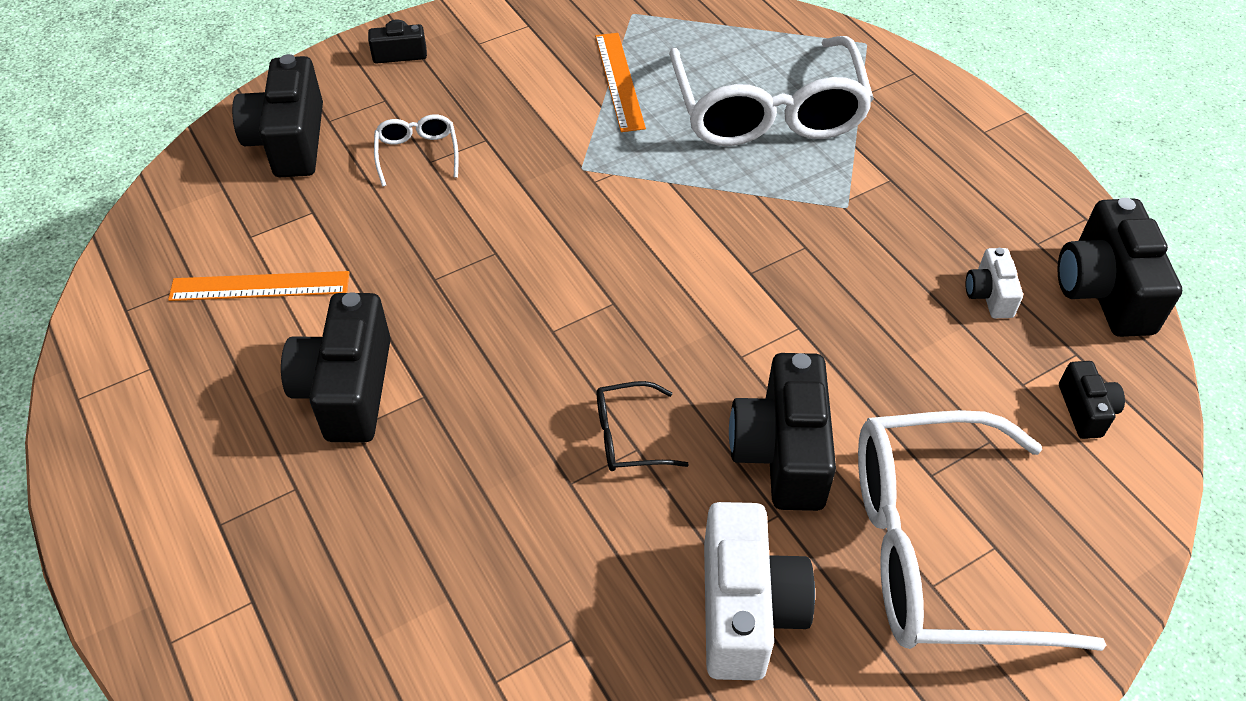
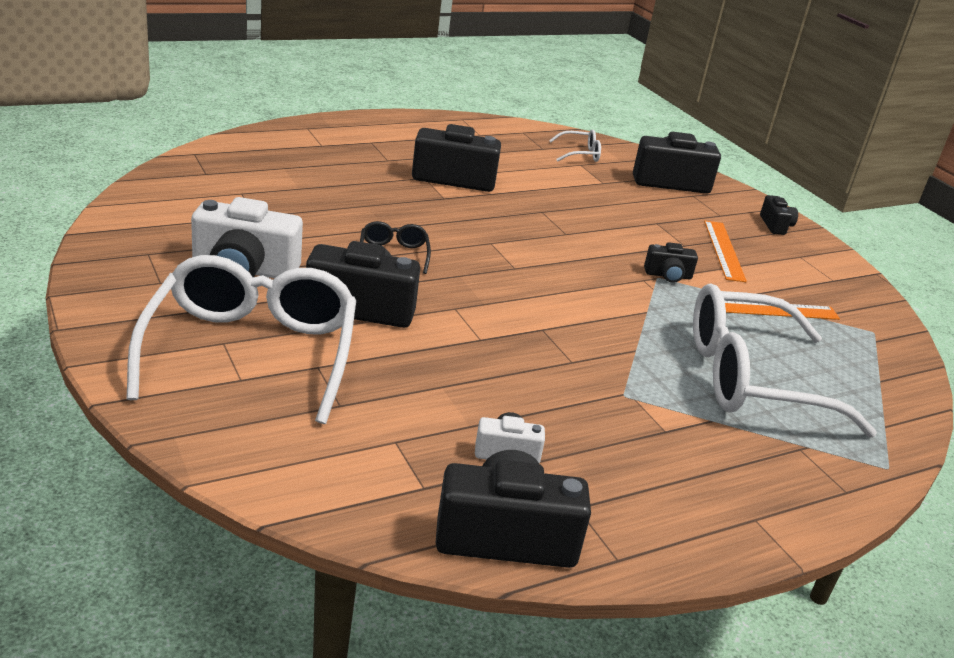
camera: 90 degrees right, 20 degrees down
(260, 286) = (538, 163): orange ruler -> orange ruler (723, 250)
(417, 153) = (664, 219): white glasses -> white glasses (580, 154)
(1085, 410) = (355, 471): black camera -> black camera (668, 275)

